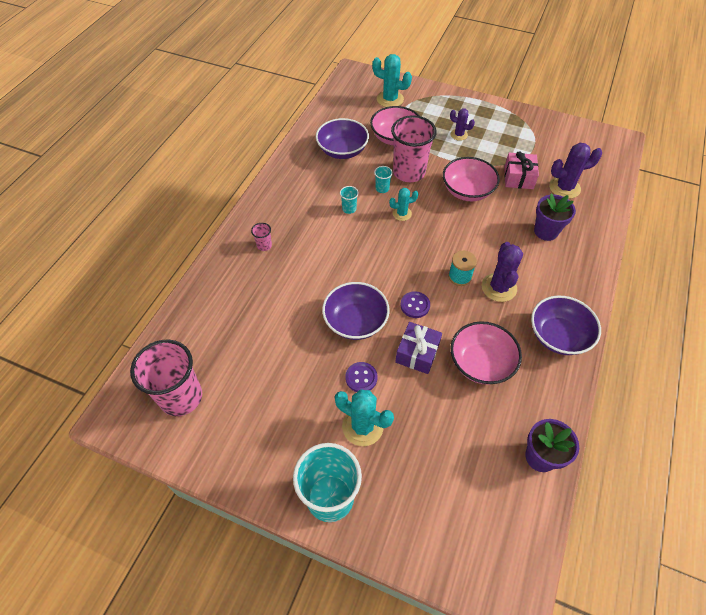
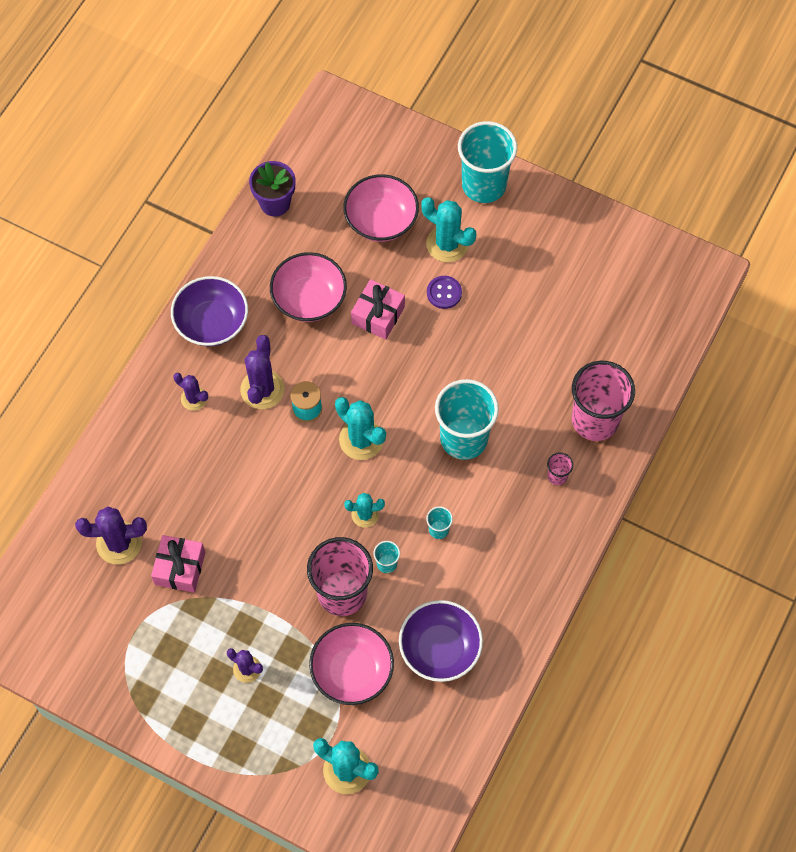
camera: 175 degrees left, 10 degrees up
(181, 397) = (638, 288): pink cup -> pink cup (595, 420)
(335, 265) = (464, 438): none -> turquoise cup
(355, 321) = (444, 359): purple bowl -> none
(413, 259) = (361, 439): none -> turquoise cactus
(415, 305) = (370, 374): purple button -> none
(417, 353) = (378, 315): purple gift -> pink gift
(467, 191) = (263, 549): pink bowl -> pink bowl (381, 220)
(546, 231) = (174, 468): purple flower pot -> none
(550, 277) = (194, 398): none -> purple cactus

